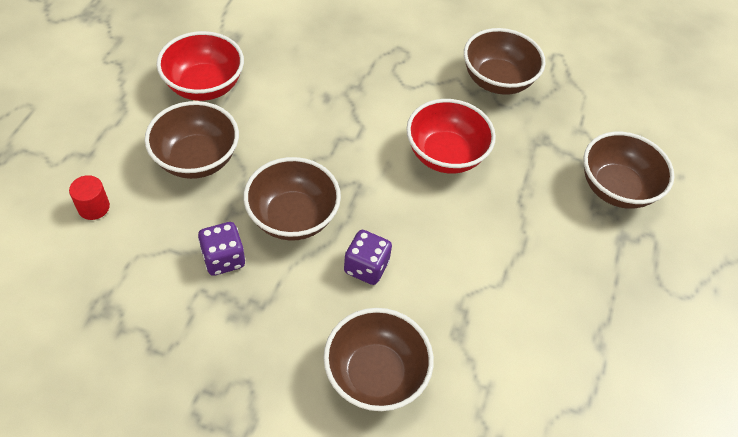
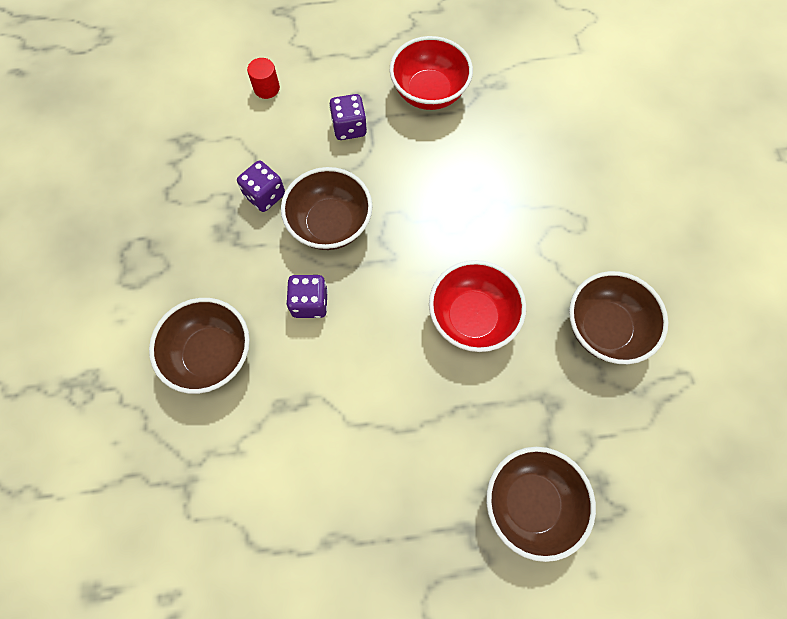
camera: 70 degrees right, 15 degrees up
(196, 159) = (349, 128): brown bowl -> purple dice

